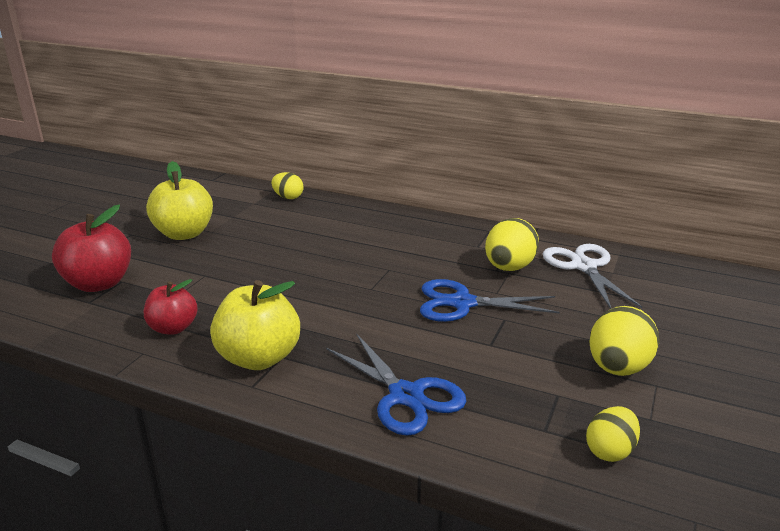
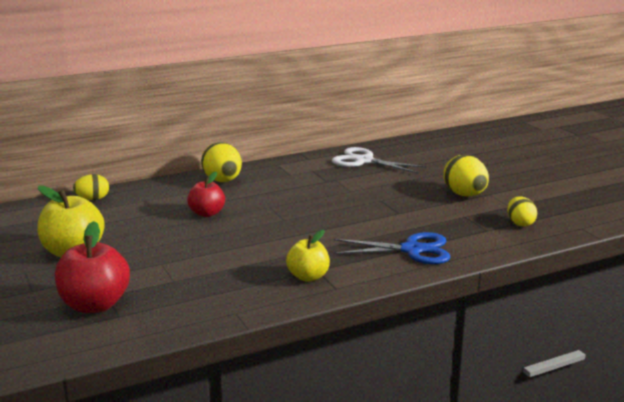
camera: 50 degrees left, 5 degrees down
(173, 328) = (220, 293): red apple -> red apple (207, 213)
(259, 358) = (308, 277): yellow apple -> yellow apple, size x0.64
(462, 303) = (346, 203): blue scissors -> none
(509, 268) = (331, 177): yellow egg -> yellow egg (222, 181)

